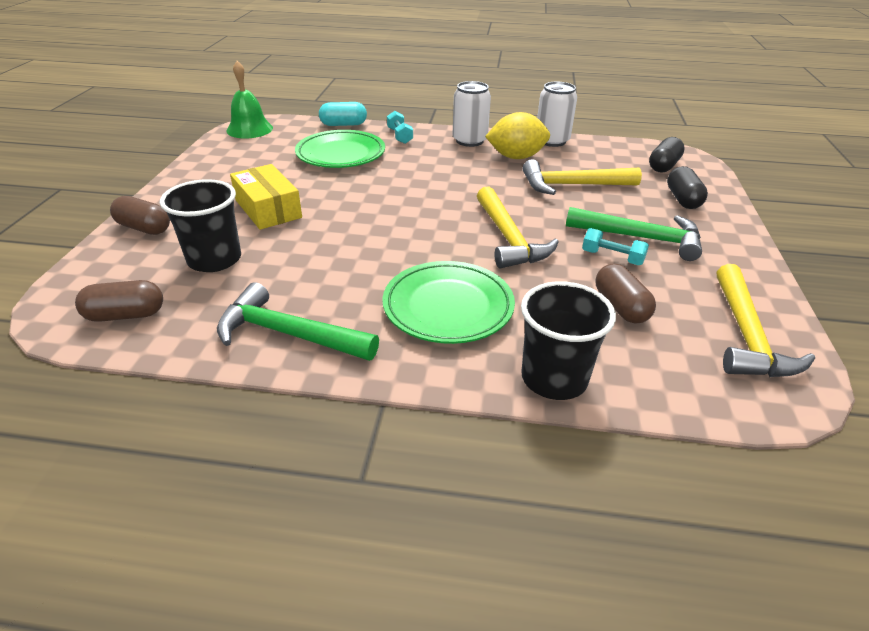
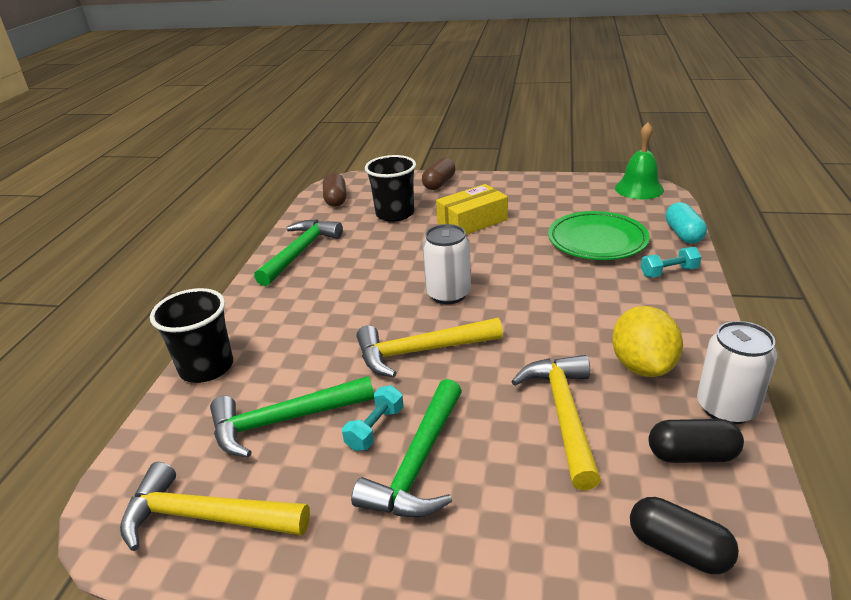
camera: 95 degrees right, 5 degrees down
(448, 307) = (312, 315): green plate -> none
(469, 141) = (682, 325): white can -> white can (448, 294)
(620, 306) = (284, 421): brown capsule -> green hammer
(683, 199) = (541, 544): black capsule -> black capsule (692, 455)

